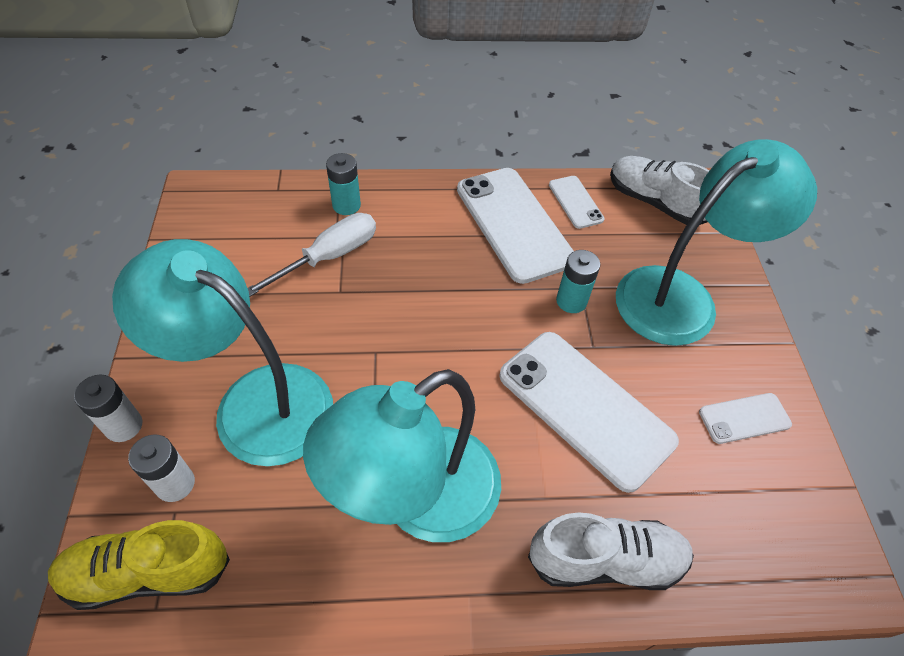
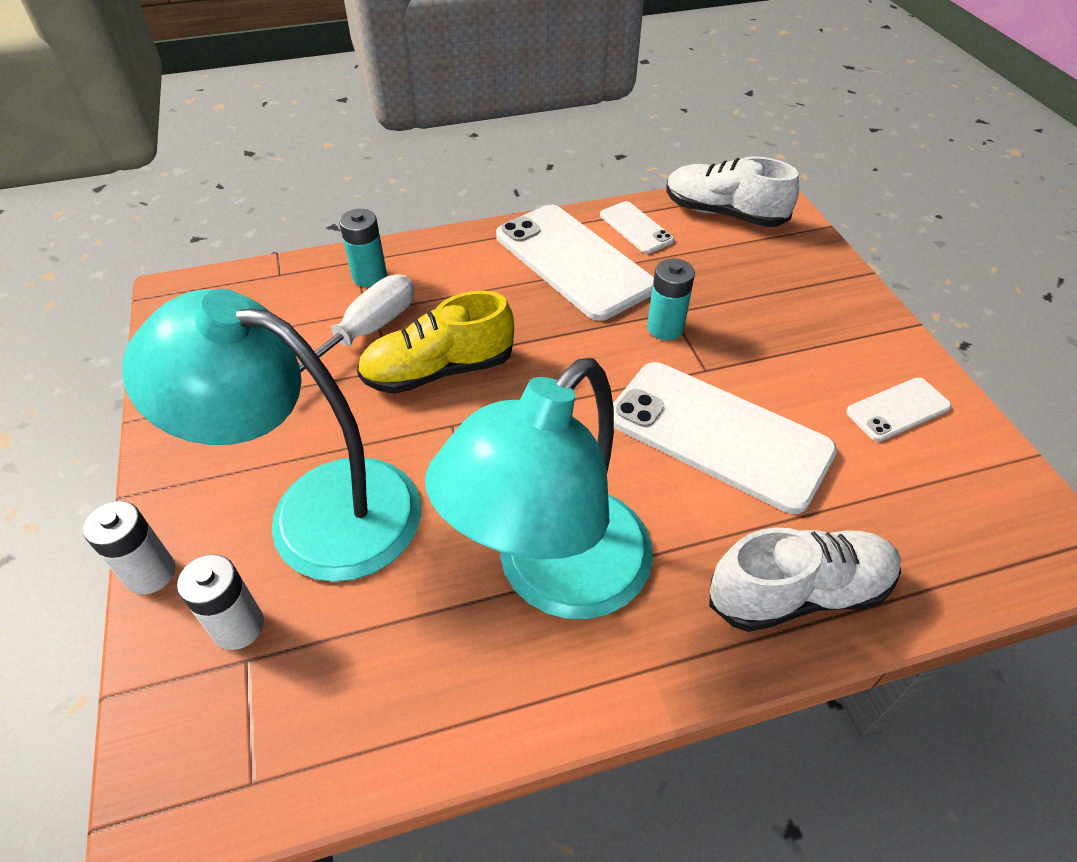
camera: 10 degrees left, 5 degrees down
(147, 572) = (229, 741): yellow shoe -> yellow shoe (438, 371)
(681, 296) = (785, 300): turquoise lamp -> none

